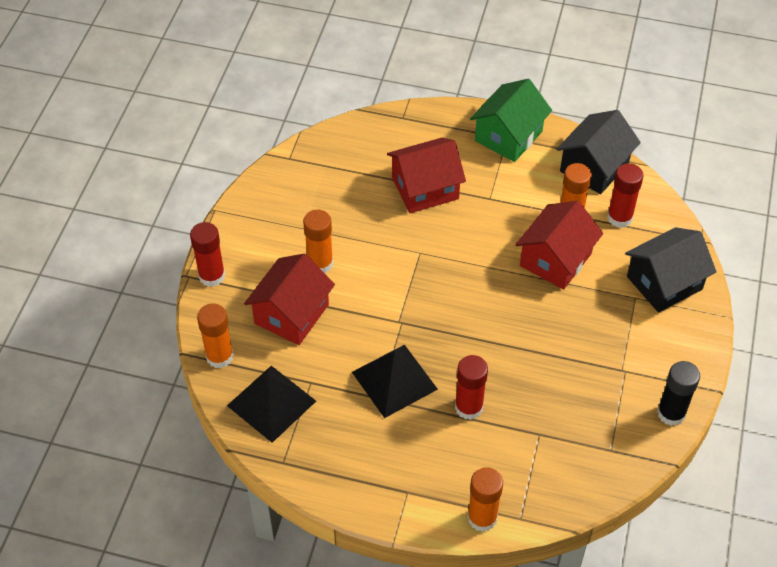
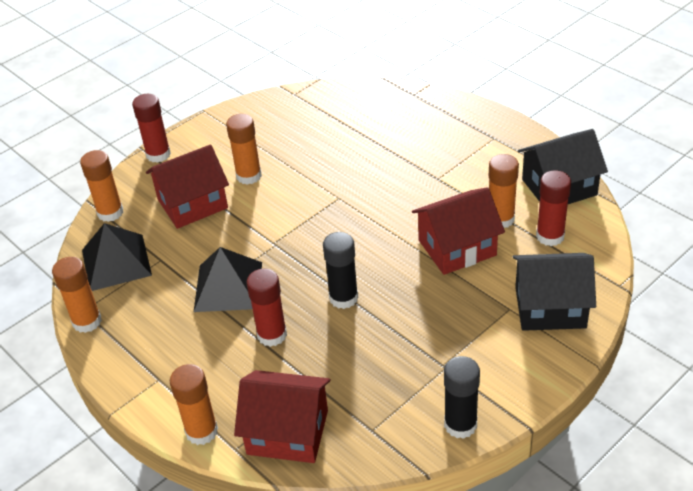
camera: 35 degrees right, 10 degrees down
(296, 471) = (87, 321): none -> orange glue stick
(425, 188) = (386, 152): red house -> red house (287, 432)
(500, 347) = (343, 298): none -> black glue stick
(508, 136) = (497, 137): green house -> none

